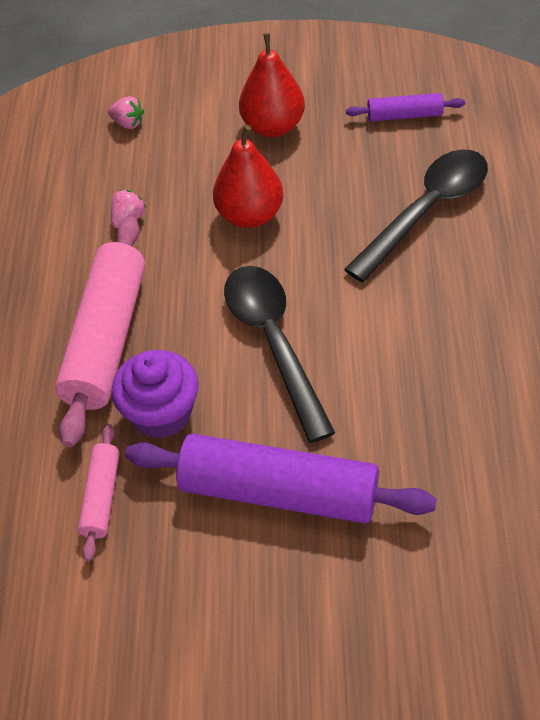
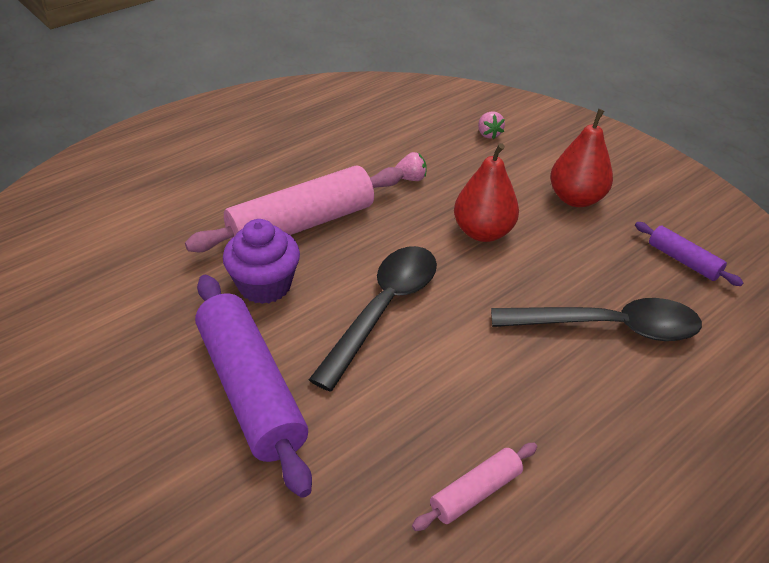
camera: 45 degrees right, 10 degrees down
(101, 497) = (170, 295): pink rolling pin -> pink rolling pin (475, 492)

